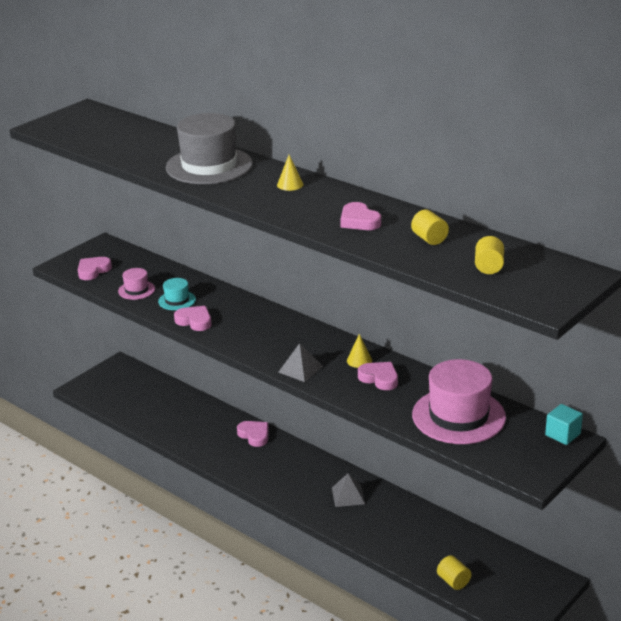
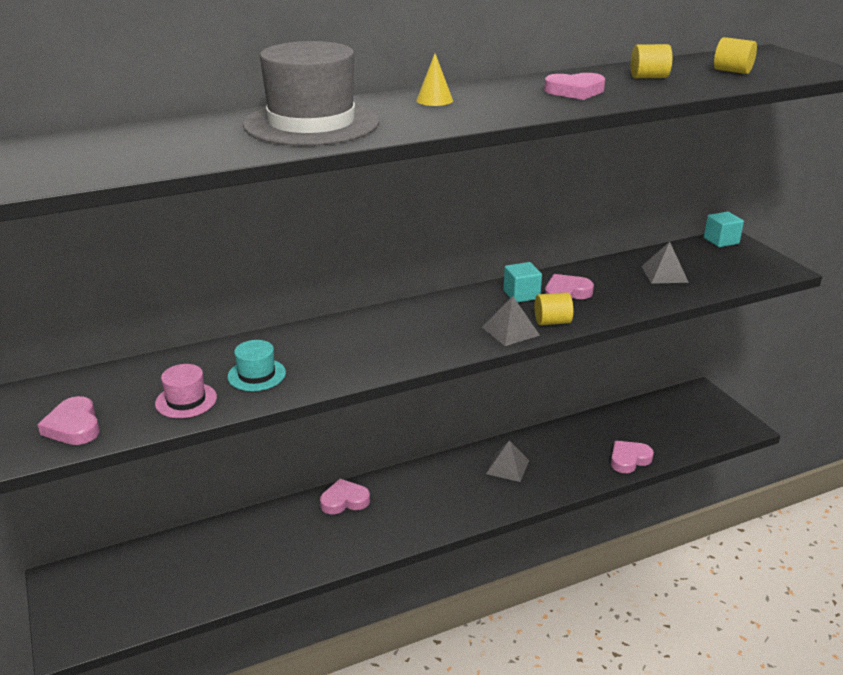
camera: 65 degrees left, 0 degrees up
(194, 321) = (326, 374): pink heart -> pink heart (629, 459)
(359, 360) = (521, 295): yellow cone -> turquoise cube
(453, 581) = (677, 446): yellow cylinder -> yellow cylinder (552, 322)
(458, 416) = (664, 274): pink hat -> grey pyramid

